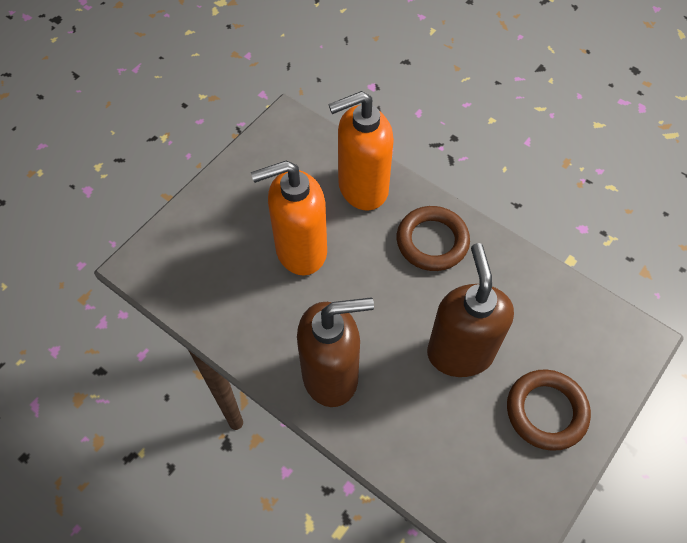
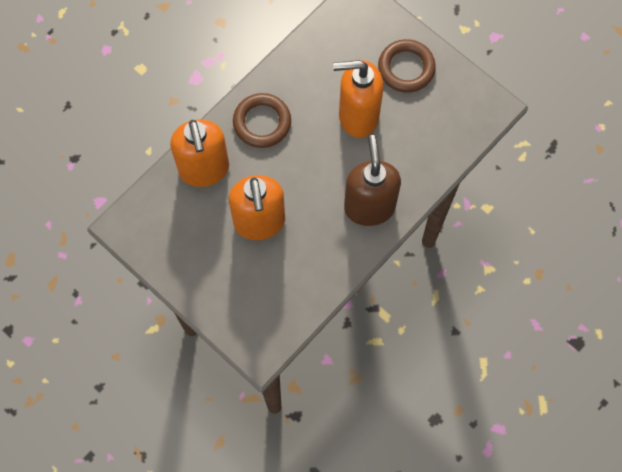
camera: 85 degrees left, 10 degrees up
(460, 352) = (358, 116): brown soap dispenser -> orange soap dispenser

